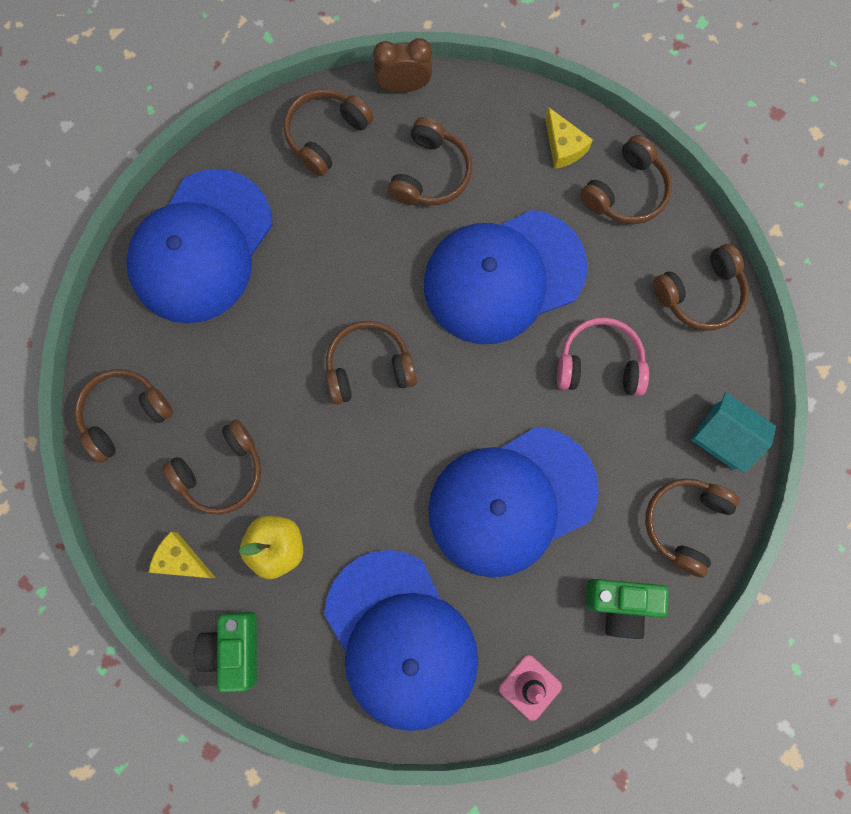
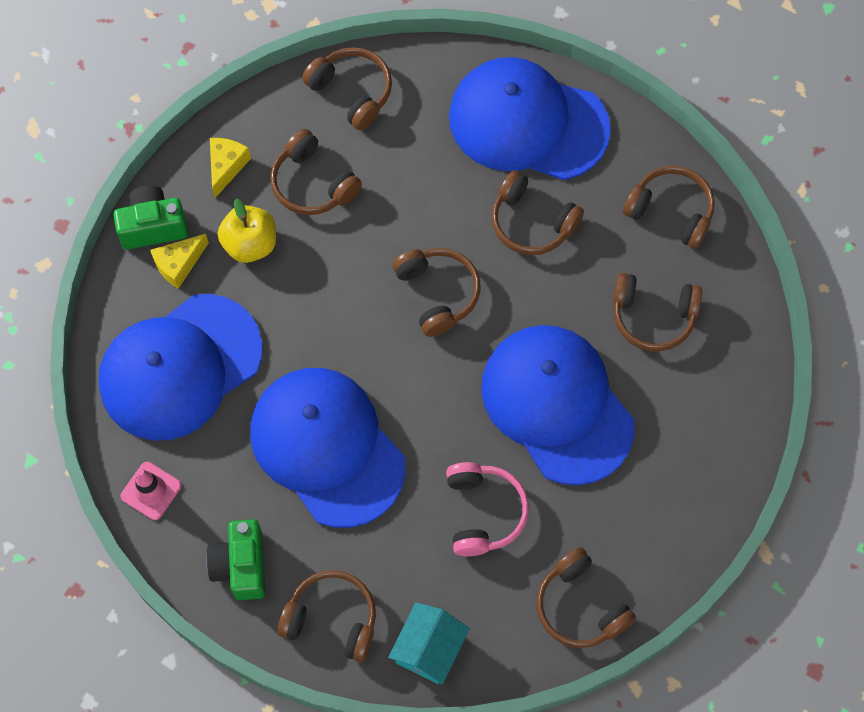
camera: 80 degrees right, 10 degrees down
(403, 86) = (743, 275): brown clock -> none
(563, 147) = (714, 443): yellow cheese -> yellow cheese (178, 264)
(626, 191) = (679, 514): brown headphones -> brown headphones (532, 222)

